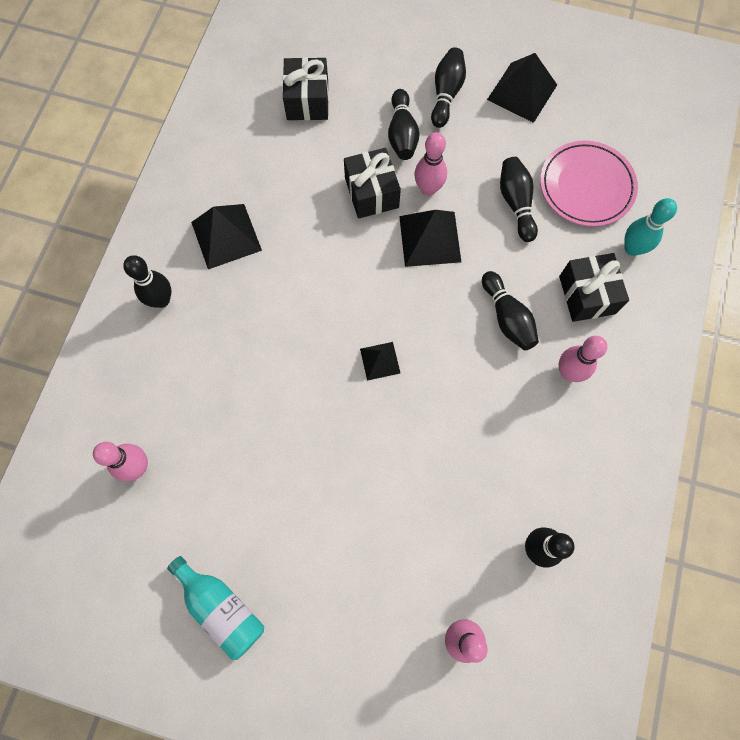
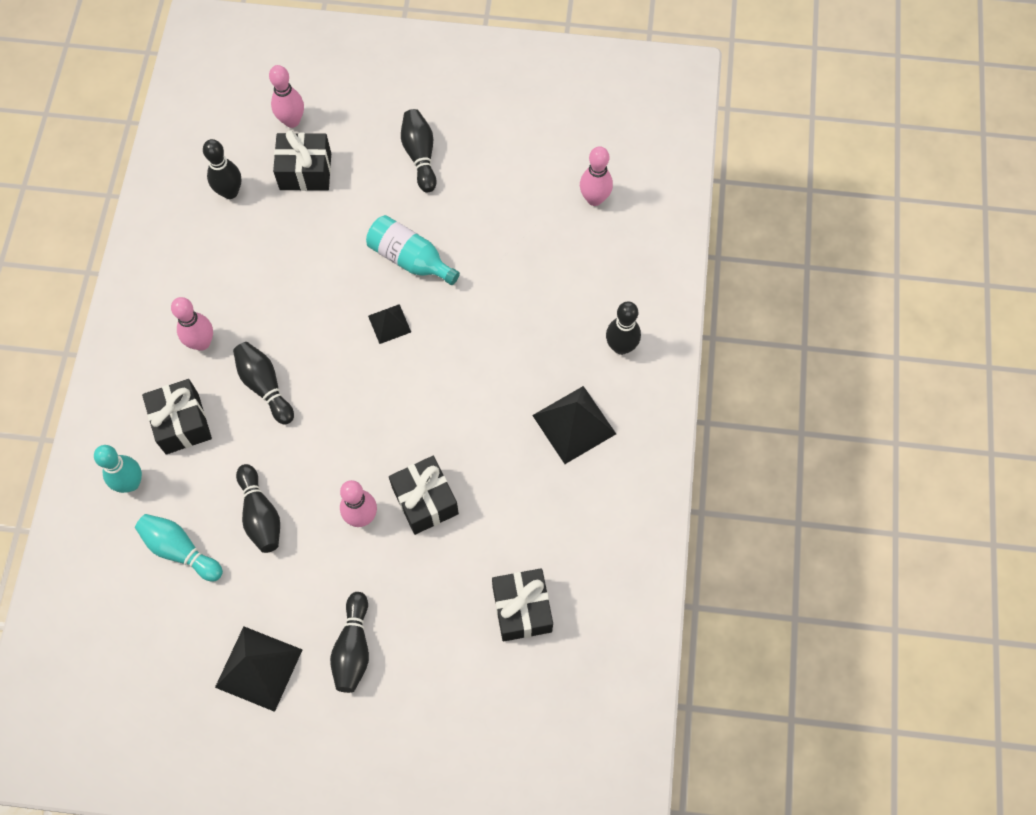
camera: 170 degrees right, 5 degrees down
(222, 607) = (491, 111): turquoise bottle -> turquoise bottle (410, 259)
(402, 134) = (400, 582): black bowling pin -> black bowling pin (420, 155)
(429, 238) = (353, 458): black pyramid -> none
(449, 560) = (305, 171): none -> black gift
(586, 186) = (180, 550): pink plate -> turquoise bowling pin

